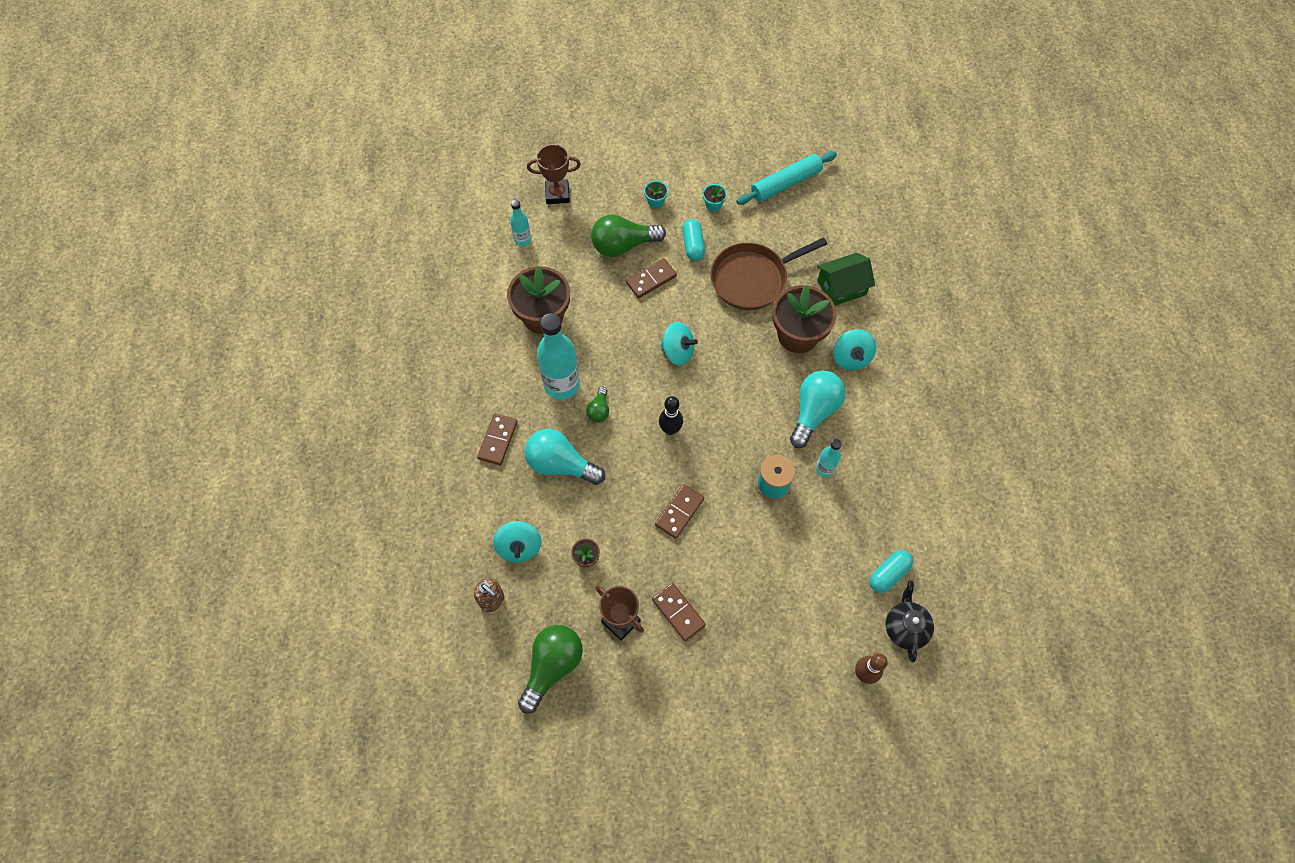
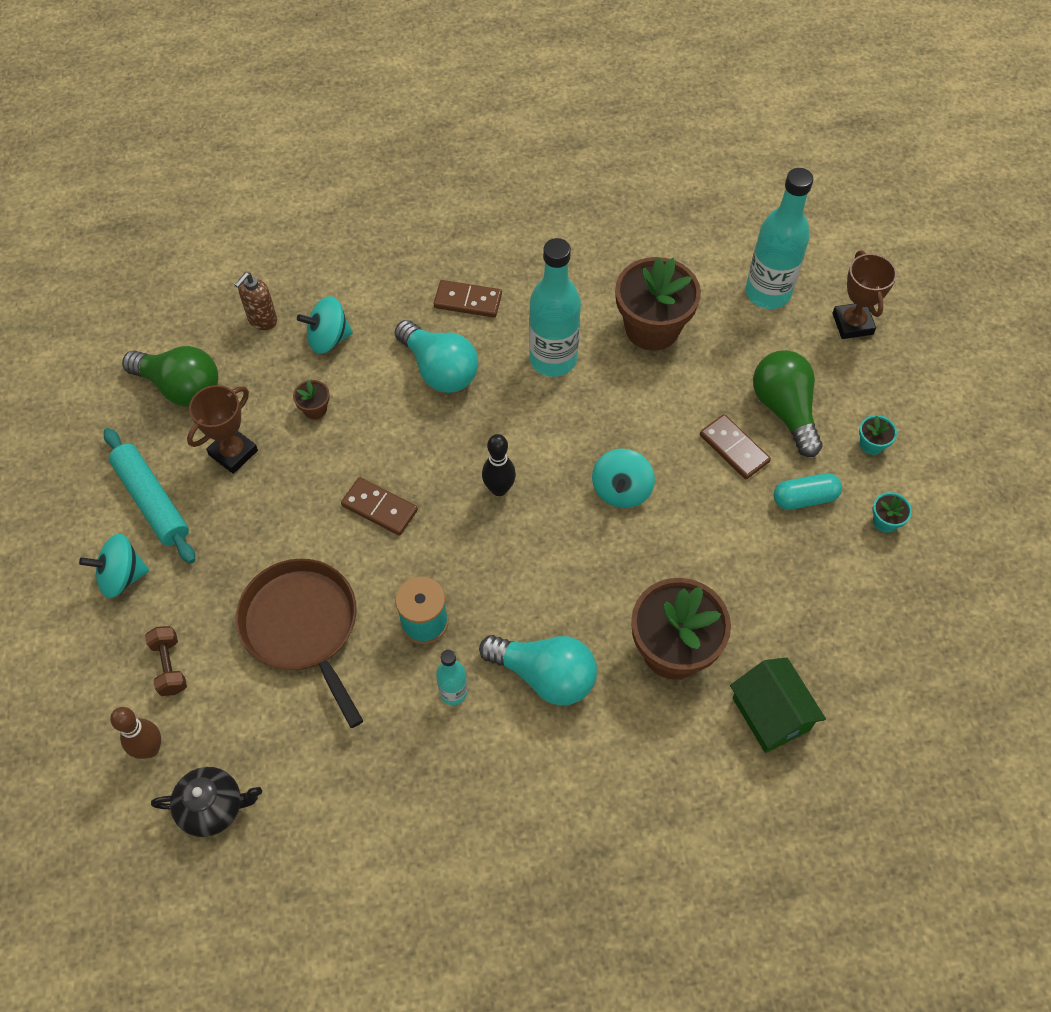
camera: 85 degrees right, 5 degrees down
(522, 239) = (767, 293): turquoise bottle -> turquoise bottle, size x1.97
(561, 464) = (439, 370): turquoise light bulb -> turquoise light bulb turned 120 degrees clockwise
(599, 410) = (520, 404): green light bulb -> none
(678, 612) = (242, 515): brown domino -> none
(752, 279) = (761, 582): brown pan -> brown pan (302, 626)
(786, 183) = (953, 624): turquoise rolling pin -> turquoise rolling pin (152, 501)
(801, 663) = (170, 666): none -> brown dumbbell
(851, 357) = (644, 729): turquoise spinning top -> turquoise spinning top (122, 576)
(888, 574) = (293, 784): turquoise capsule -> none

